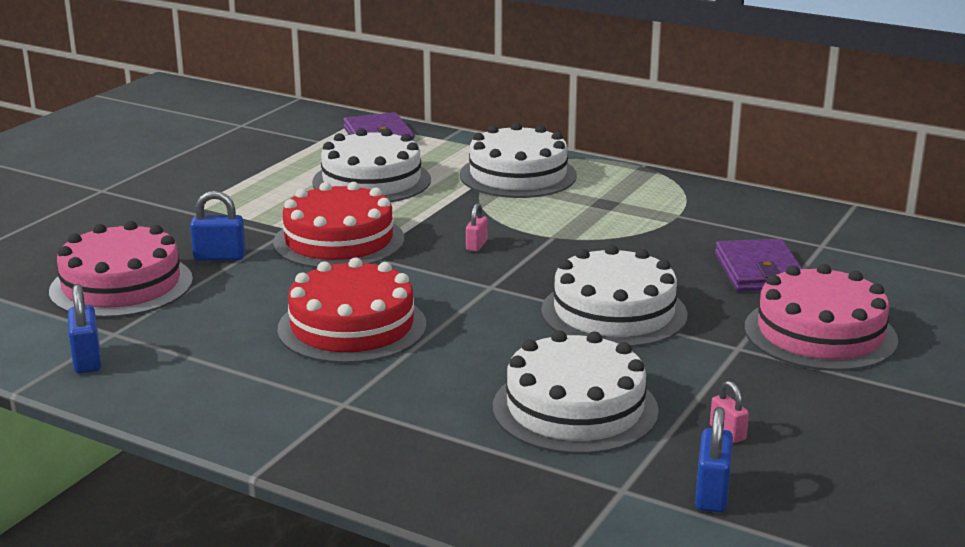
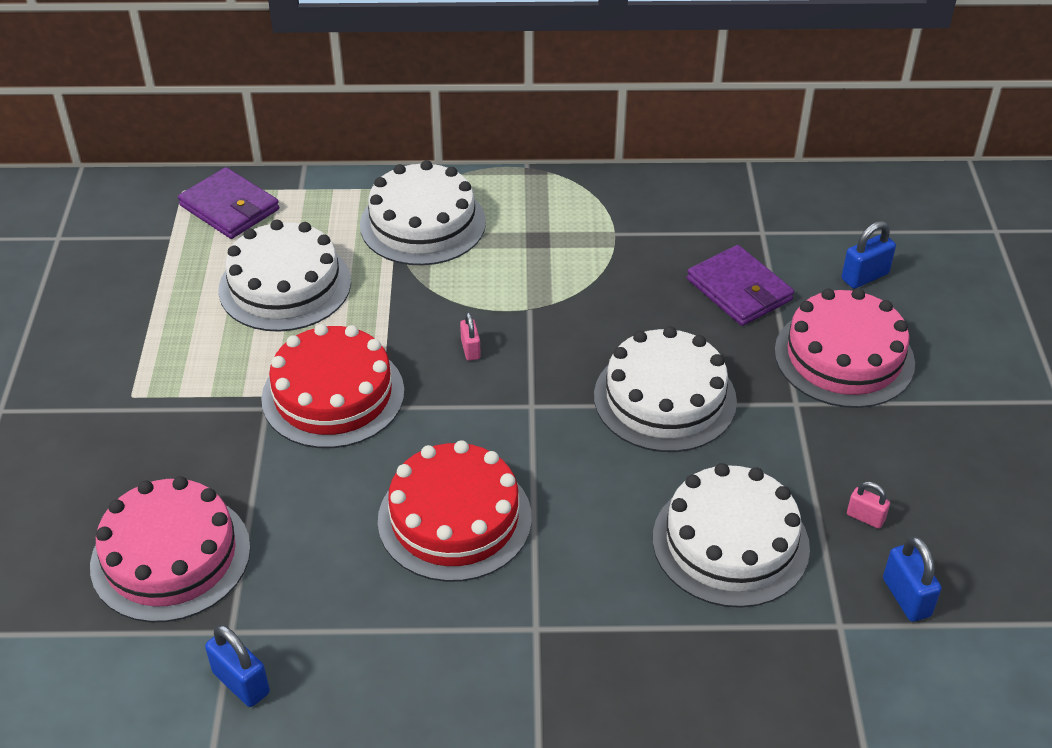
camera: 30 degrees left, 20 degrees up
(219, 257) = (234, 469): blue padlock -> blue padlock (865, 276)

